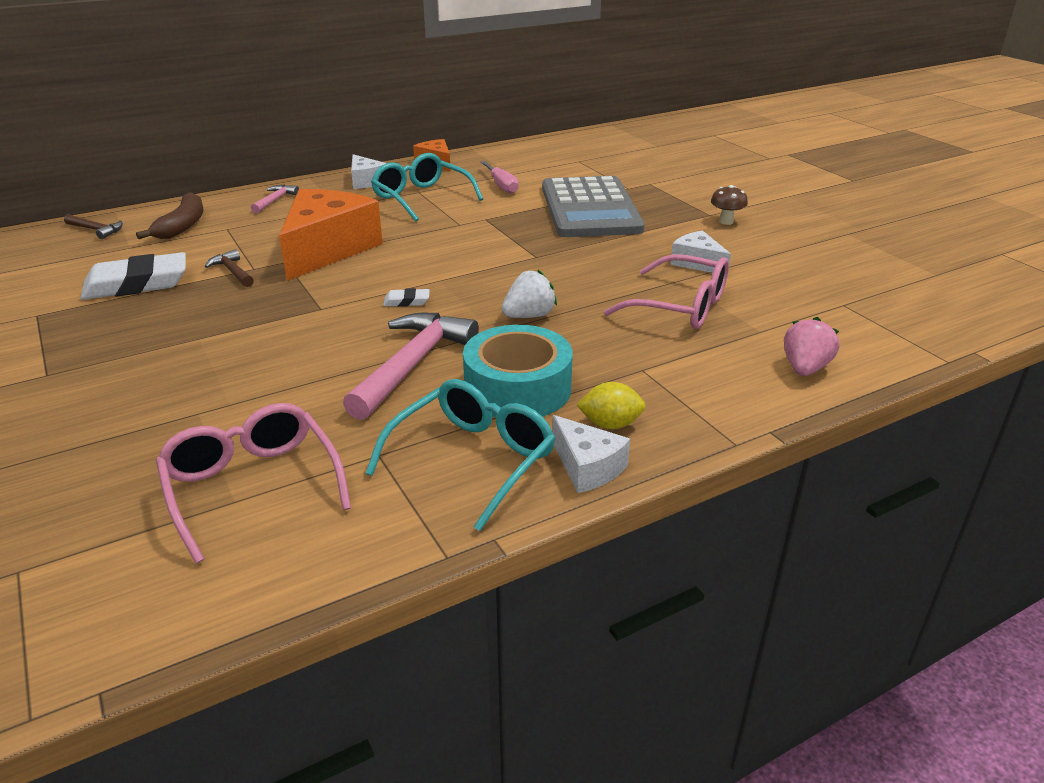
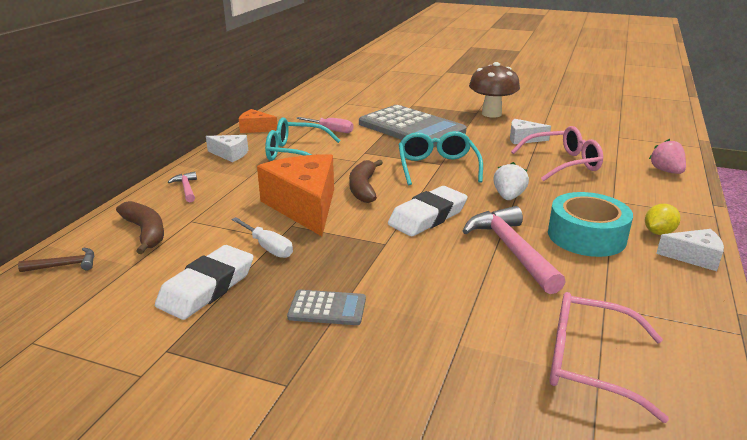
camera: 40 degrees left, 5 degrees down
(173, 337) = (327, 308): none -> grey calculator
(232, 272) = (267, 247): brown hammer -> white screwdriver
(406, 301) = (427, 217): white eraser -> white eraser, size x2.27
(409, 252) = (363, 188): none -> brown banana
(472, 460) = (648, 282): turquoise glasses -> turquoise glasses (437, 167)
(726, 221) = (491, 114): brown mushroom -> brown mushroom, size x2.07

